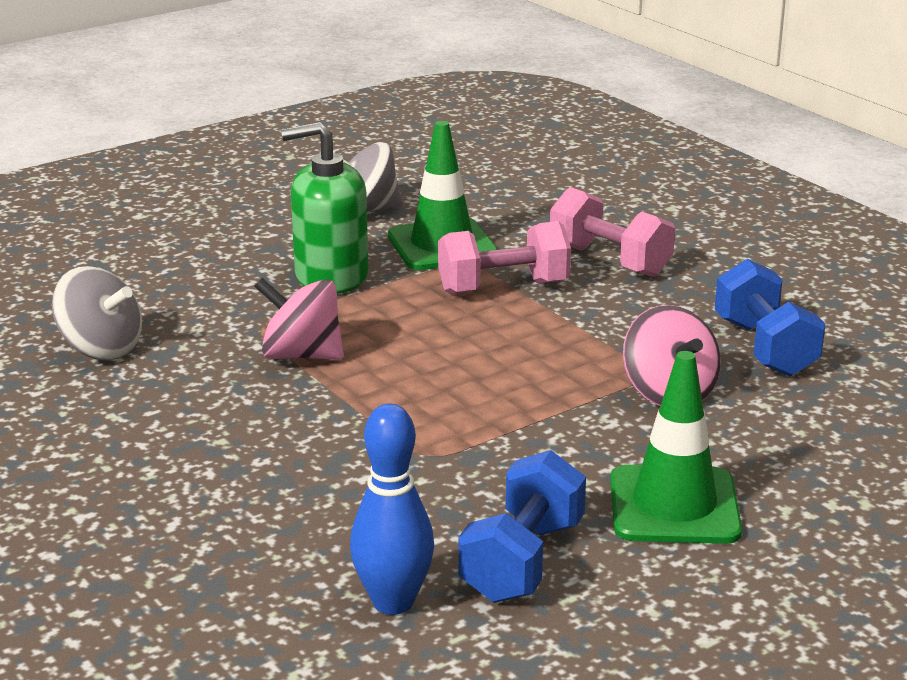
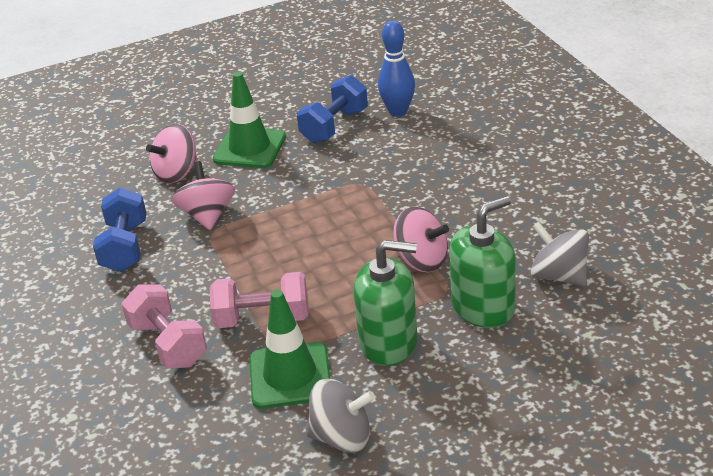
camera: 165 degrees left, 10 degrees up
(211, 312) = (483, 307): none -> green soap dispenser
(780, 454) = (177, 173): none -> pink spinning top

